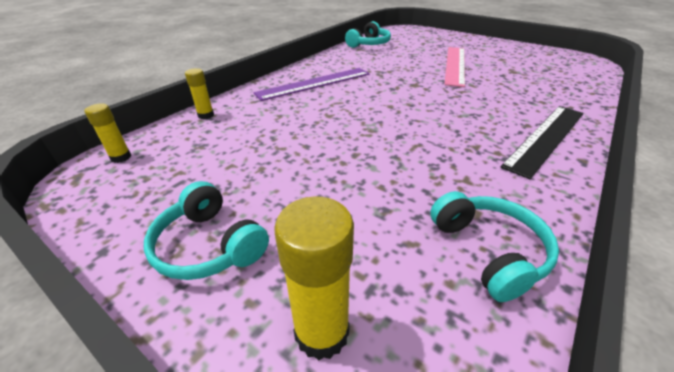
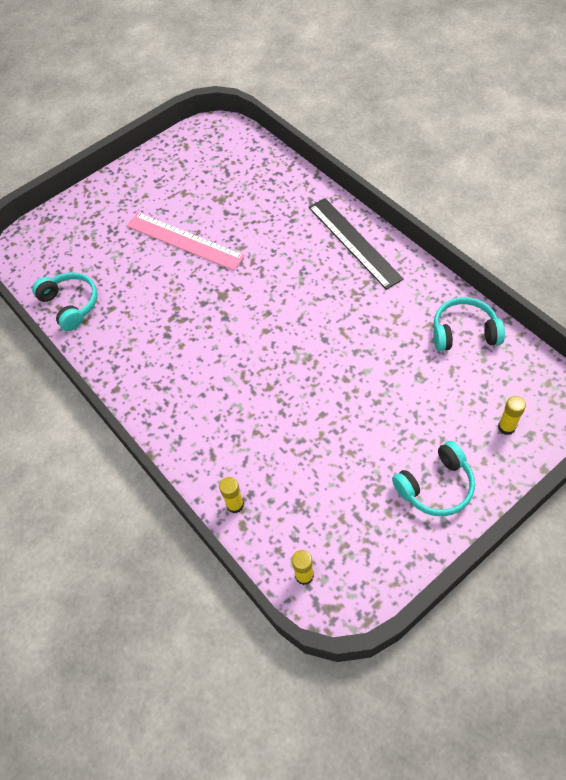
camera: 70 degrees left, 20 degrees up
(314, 83) = (185, 389): purple ruler -> none
(321, 332) = (506, 427): yellow glue stick -> yellow glue stick, size x0.59

